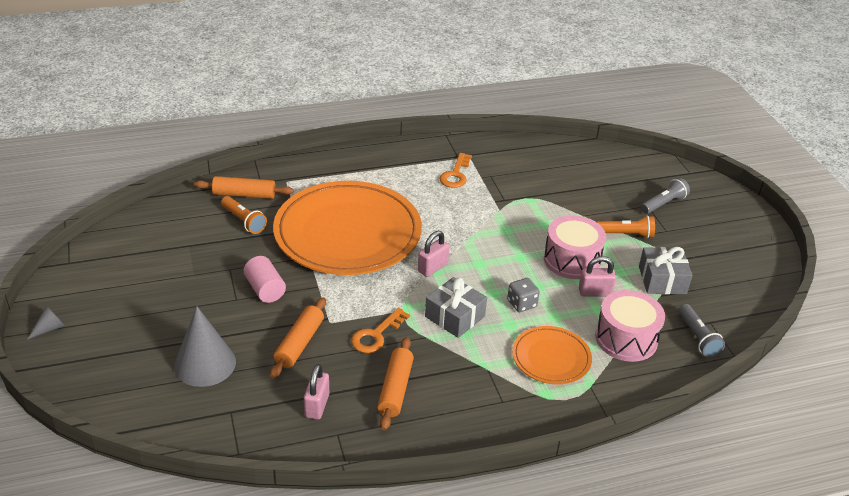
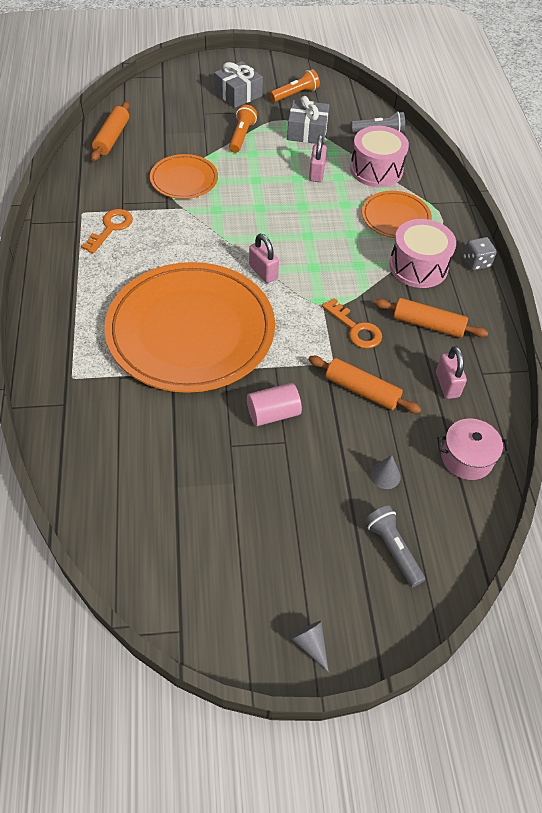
camera: 80 degrees left, 15 degrees up
(205, 364) = (385, 475): grey cone -> grey cone, size x0.46
(228, 421) = (466, 458): none -> pink pot
(243, 221) = (142, 426): orange flashlight -> orange flashlight (295, 94)
(244, 194) = (87, 423): orange rolling pin -> orange rolling pin (112, 138)
(317, 405) = (447, 384): pink padlock -> pink padlock turned 60 degrees clockwise
(455, 174) = (111, 228): orange key -> orange key turned 90 degrees counterclockwise
(455, 316) = (336, 268): grey gift -> grey gift (238, 94)
(521, 304) = (325, 221): grey dice -> grey dice (476, 262)
(539, 206) = (184, 180): none -> orange plate
(572, 260) = (270, 177): pink drum -> pink drum (418, 266)
(663, 204) = (203, 103): grey flashlight -> grey flashlight (393, 549)

